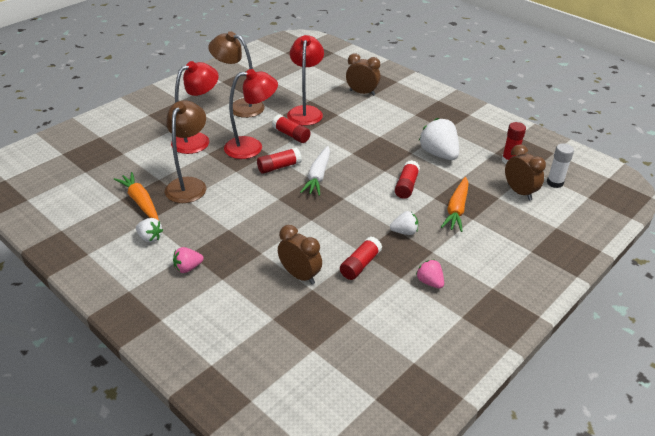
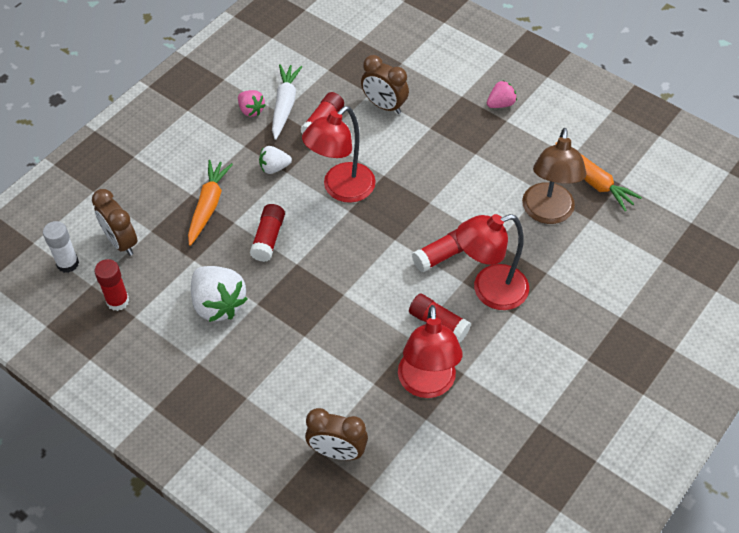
camera: 175 degrees right, 15 degrees up
(150, 238) = (557, 134): white strawberry -> none
(197, 140) = (572, 298): red lamp -> red lamp (341, 189)
(239, 106) = (538, 386): brown lamp -> none
(318, 176) = (386, 244): white carrot -> white carrot (284, 105)

